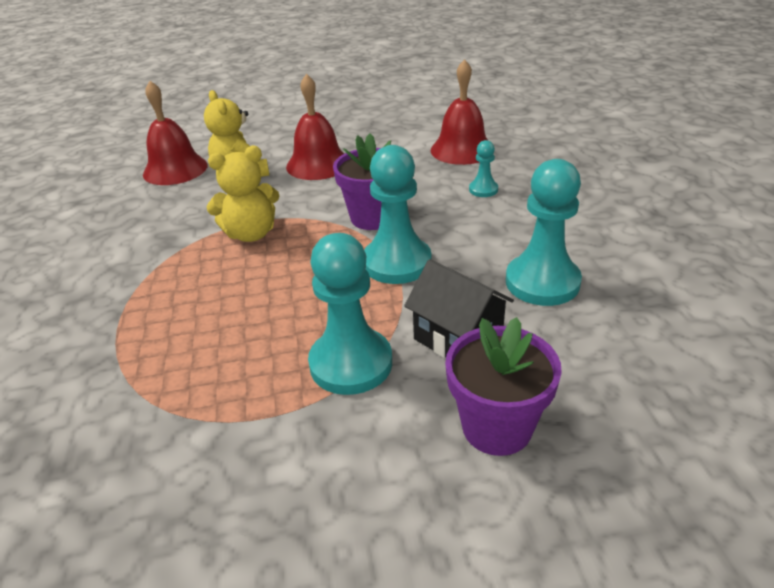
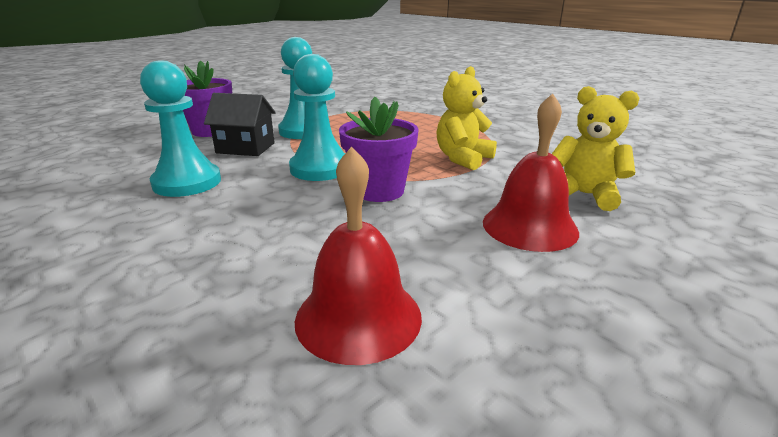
camera: 145 degrees right, 10 degrees down
(175, 169) = (653, 182): red bell -> none
(483, 190) = (277, 249): turquoise pawn -> none

